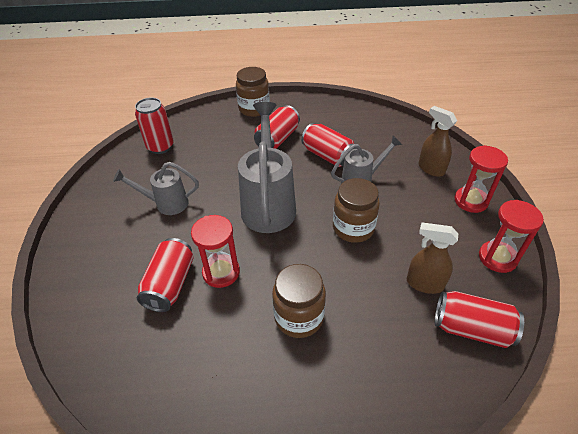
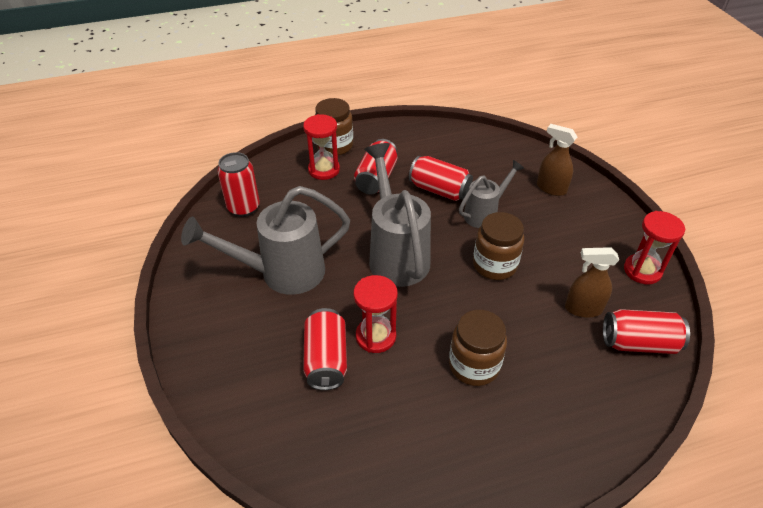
camera: 15 degrees left, 0 degrees up
(166, 204) = (281, 273): grey watering can -> grey watering can, size x1.73
(471, 201) = (600, 217): red hourglass -> red hourglass (324, 170)

